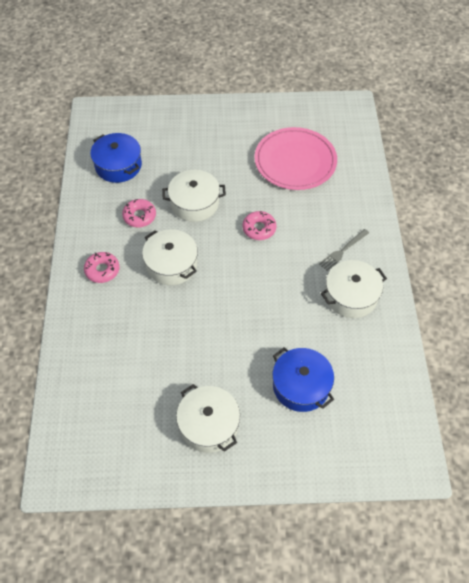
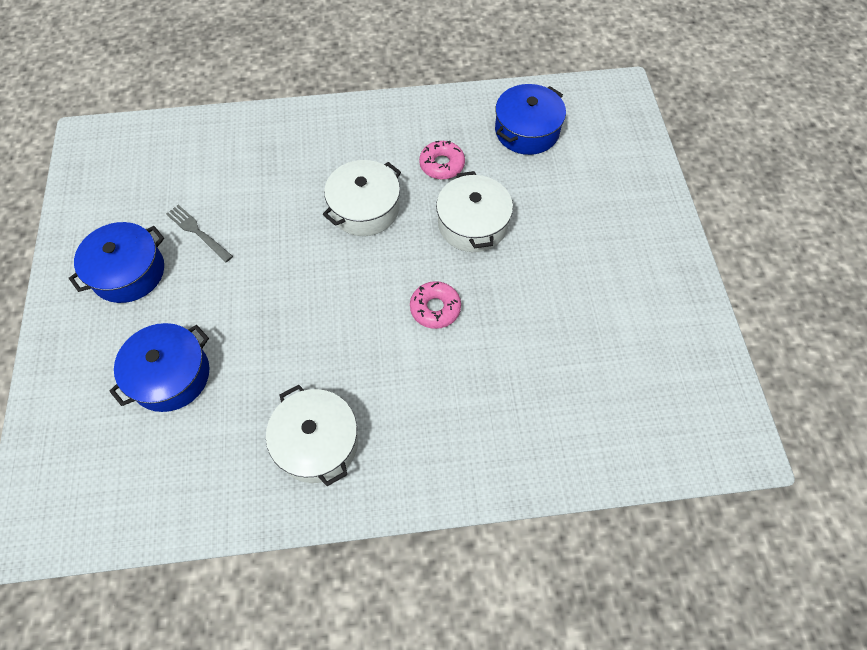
camera: 85 degrees right, 5 degrees up
(102, 270) = (352, 139): pink donut -> none
(209, 425) = (128, 272): white pot -> blue pot
(295, 161) = (579, 353): pink plate -> none
(342, 251) = (402, 429): grey fork -> grey fork (197, 231)

